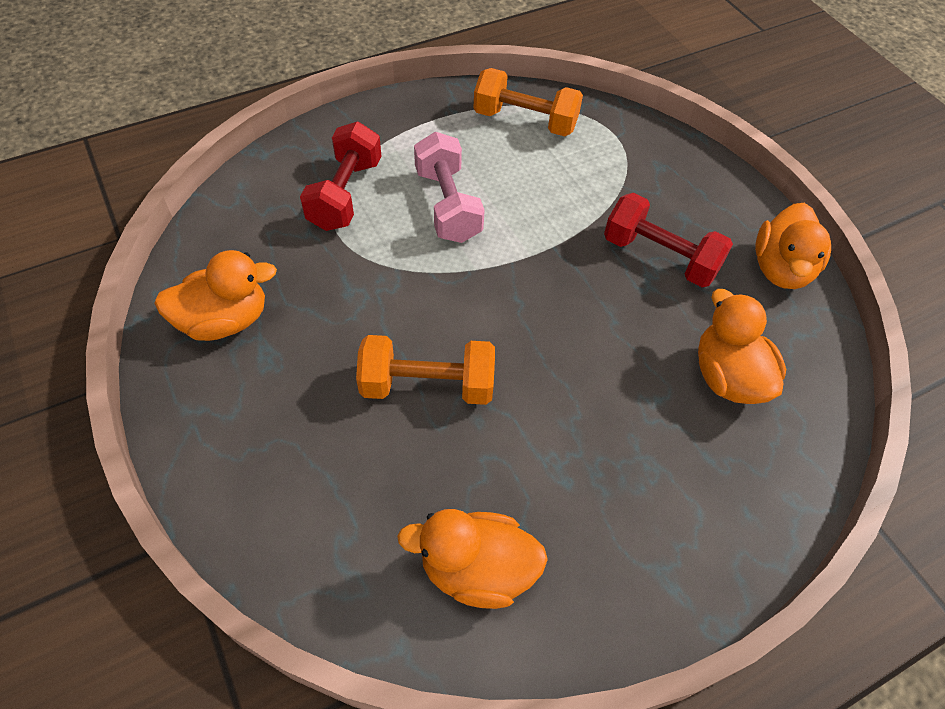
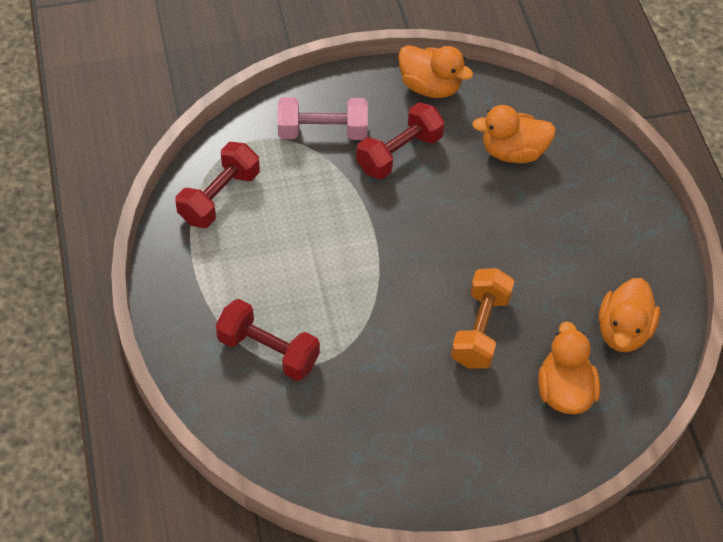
camera: 75 degrees left, 0 degrees up
(224, 321) = (386, 459): orange duck -> orange duck (564, 391)
(448, 205) = (304, 277): pink dumbbell -> pink dumbbell (322, 131)
(525, 121) = (219, 197): orange dumbbell -> red dumbbell

